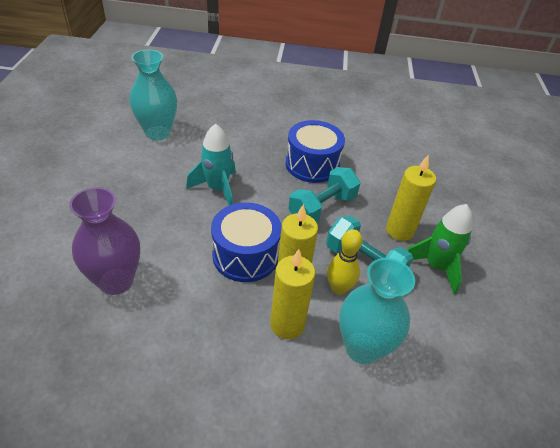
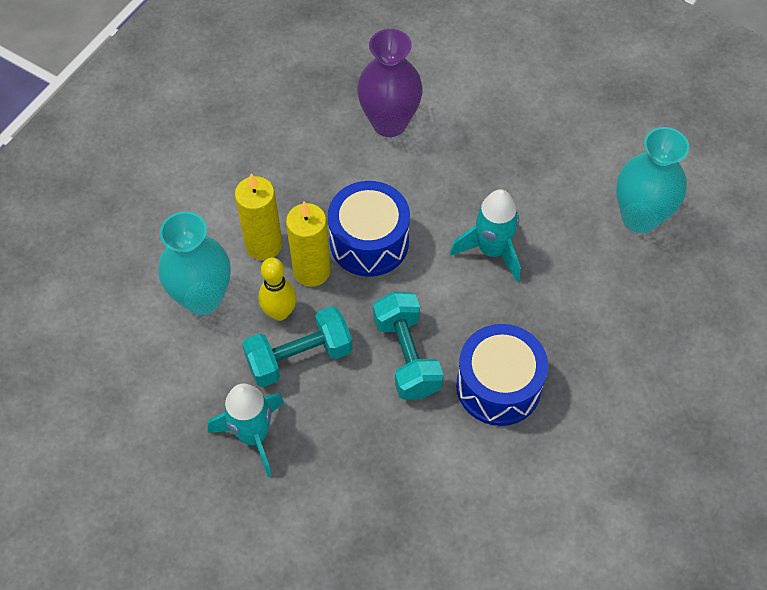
camera: 120 degrees right, 15 degrees up
(399, 231) = (326, 429): yellow candle -> none
(435, 266) = (253, 435): green rocket -> turquoise rocket

